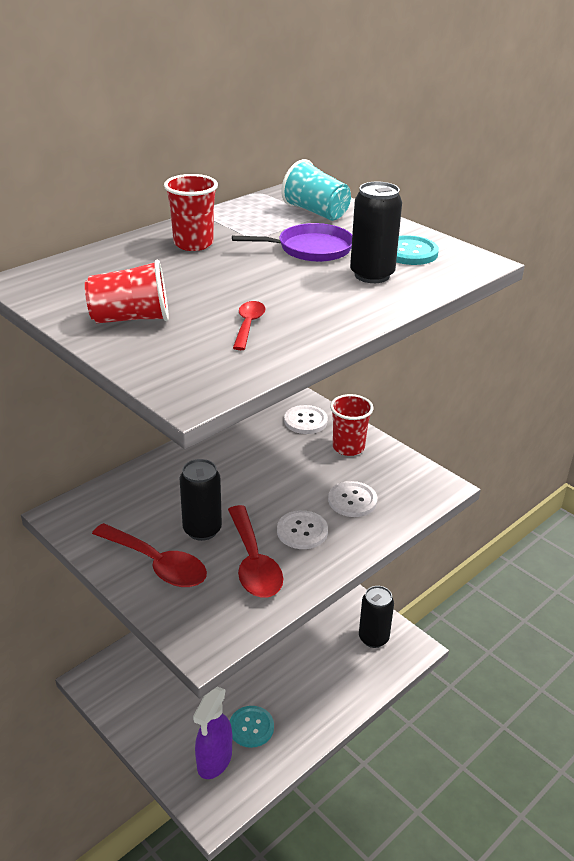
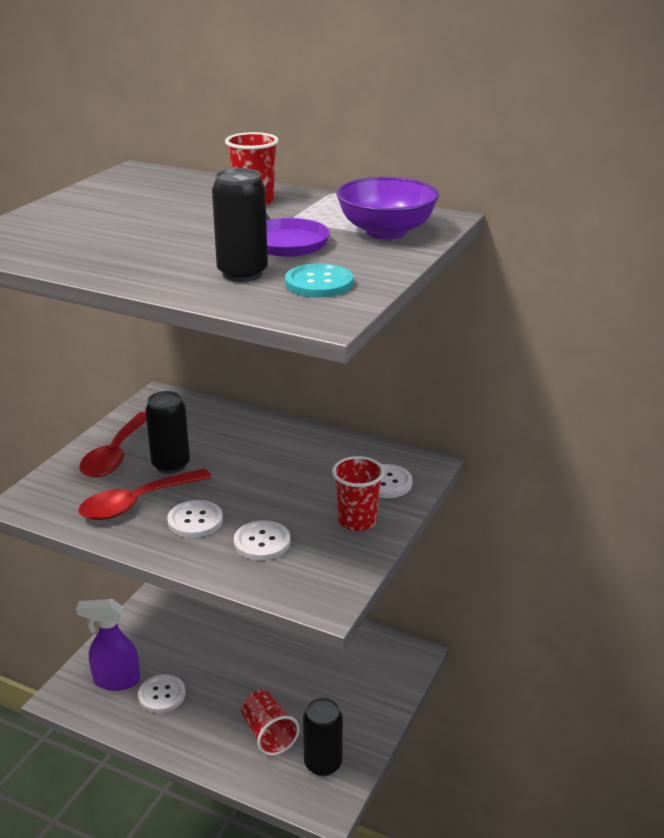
camera: 70 degrees right, 5 degrees down
(131, 318) = (89, 208): red cup -> red cup (268, 734)
(248, 325) = (98, 243): red spoon -> none
(251, 727) = (162, 695): turquoise button -> white button
(316, 212) = (386, 232): turquoise cup -> purple bowl

